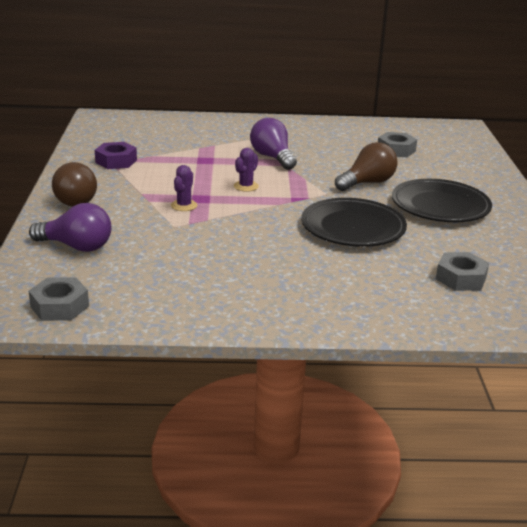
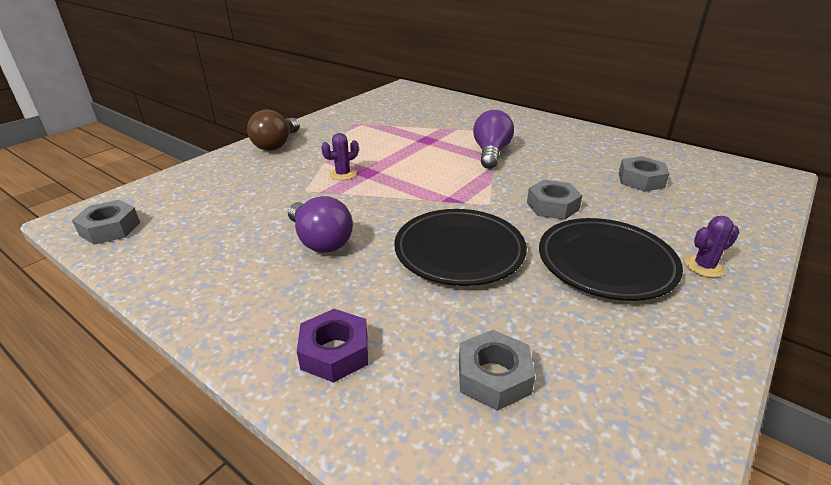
camera: 40 degrees right, 5 degrees up
(77, 246) = (210, 183): purple light bulb -> purple light bulb (320, 241)
(116, 161) = (357, 123): purple nut -> purple nut (335, 352)
(246, 186) = (423, 173): purple cactus -> purple cactus (704, 266)
(367, 183) = (552, 206): brown light bulb -> grey nut

